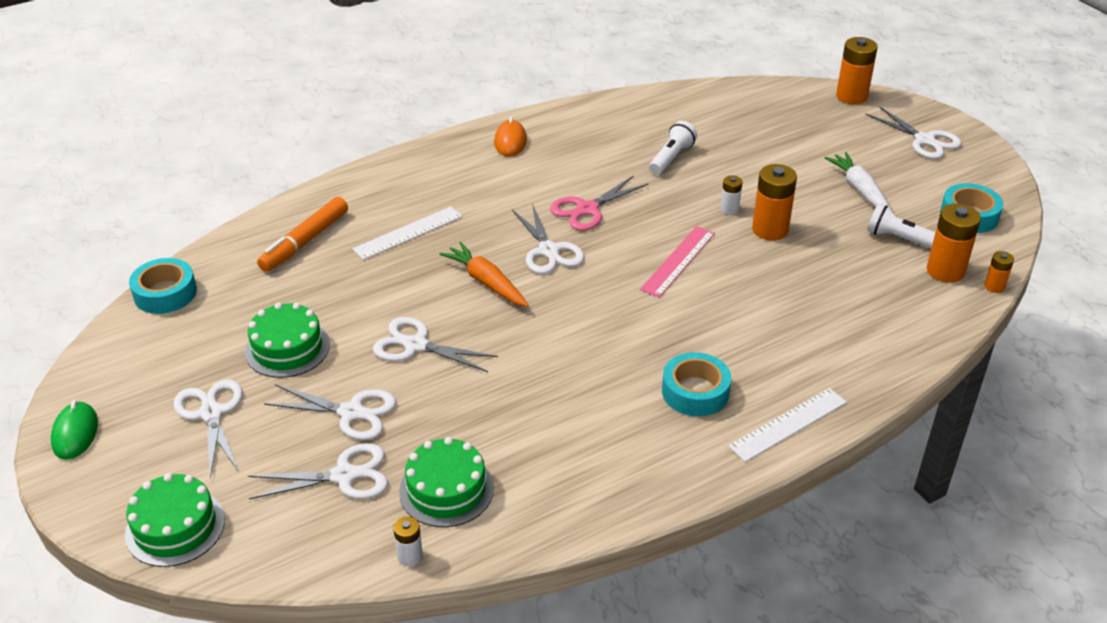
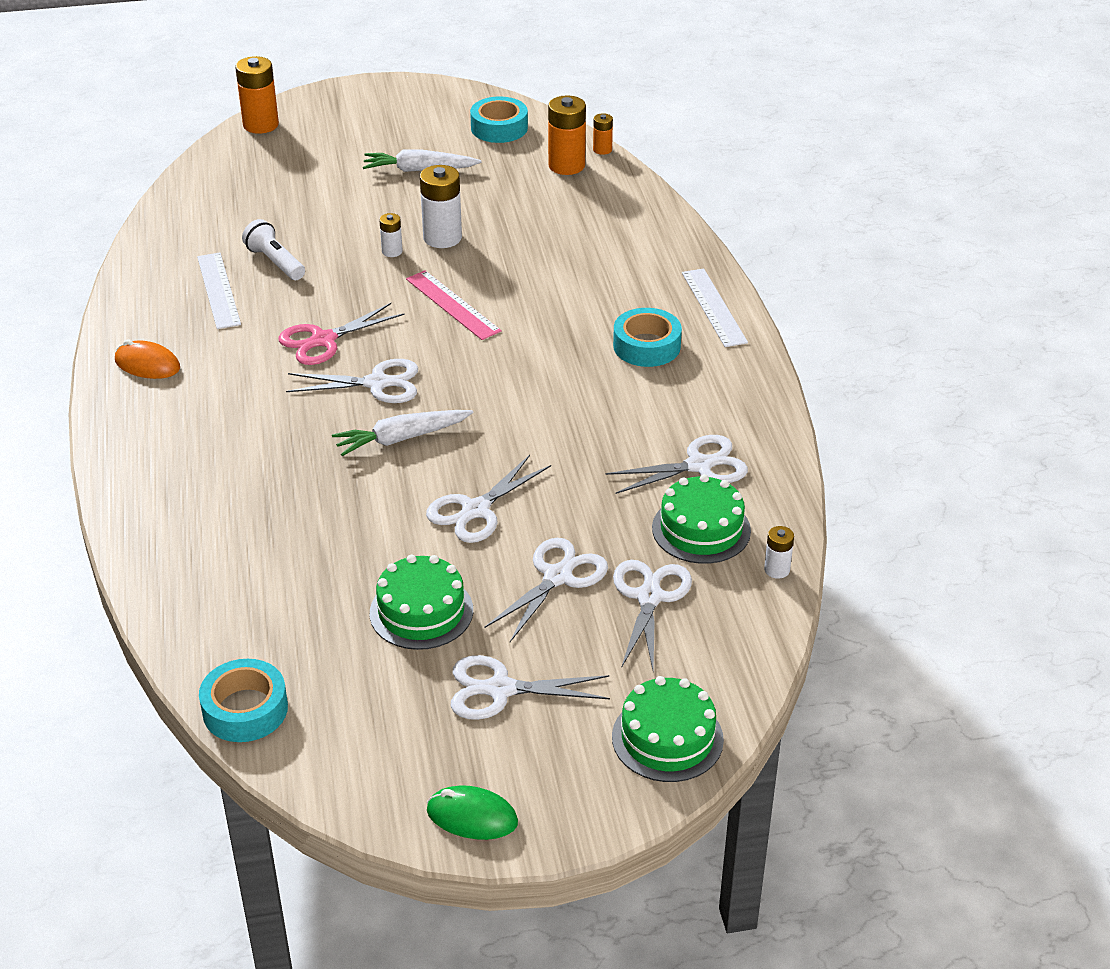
camera: 70 degrees left, 0 degrees up
(305, 241) = (224, 568): orange marker -> none
(408, 233) = (269, 479): white ruler -> white ruler (218, 290)
(486, 282) = (401, 439): orange carrot -> white carrot
(587, 209) = (323, 340): pink scissors -> pink scissors turned 75 degrees clockwise
(770, 230) = (442, 238): orange battery -> white battery
(900, 239) = (507, 173): white flashlight -> none
(924, 140) = (369, 111): white scissors -> white scissors (699, 465)

